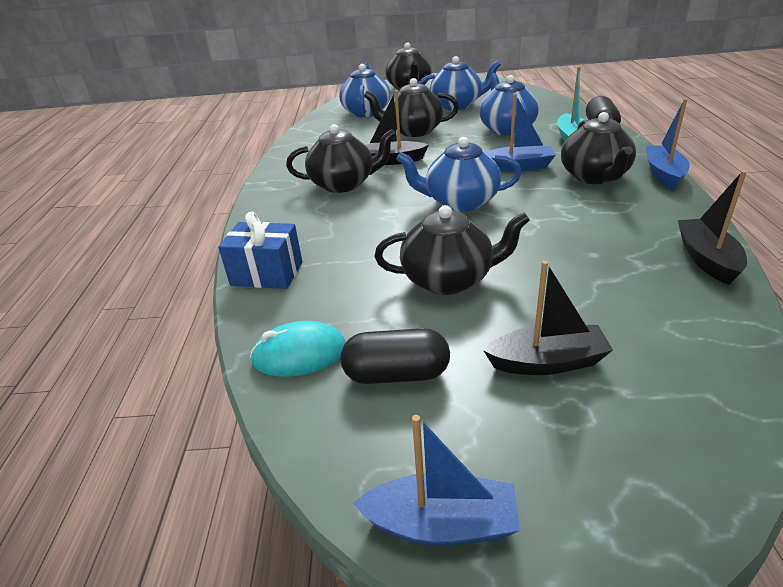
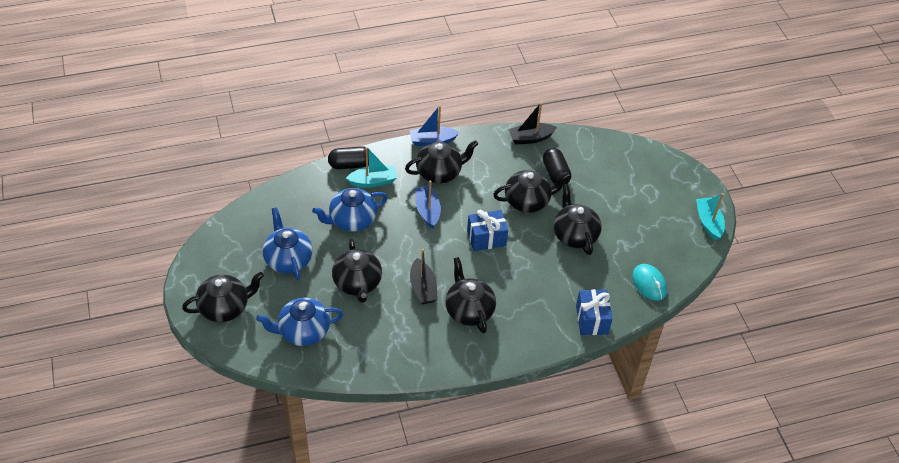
camera: 110 degrees left, 15 degrees up
(396, 374) = (648, 245): black capsule -> black capsule (555, 173)
(441, 524) = (708, 222): blue boat -> turquoise boat
(460, 202) = (486, 238): blue teapot -> blue gift
(535, 241) = (528, 201): none -> black teapot
(547, 362) = (624, 197): black boat -> none

